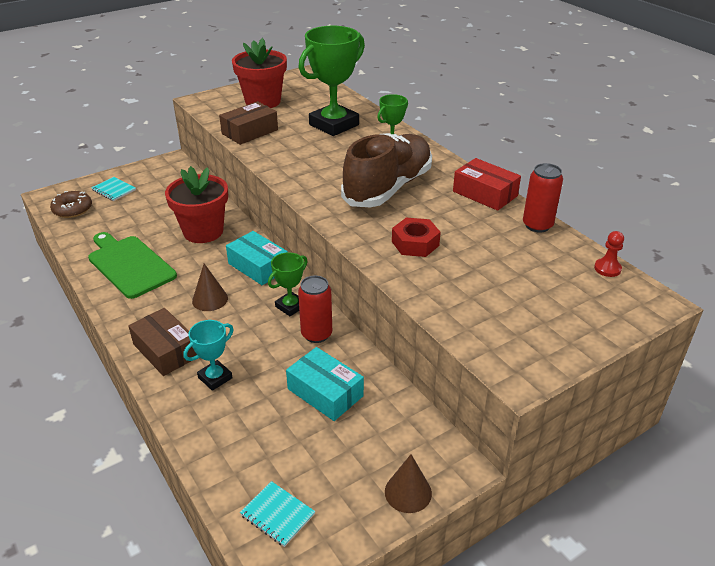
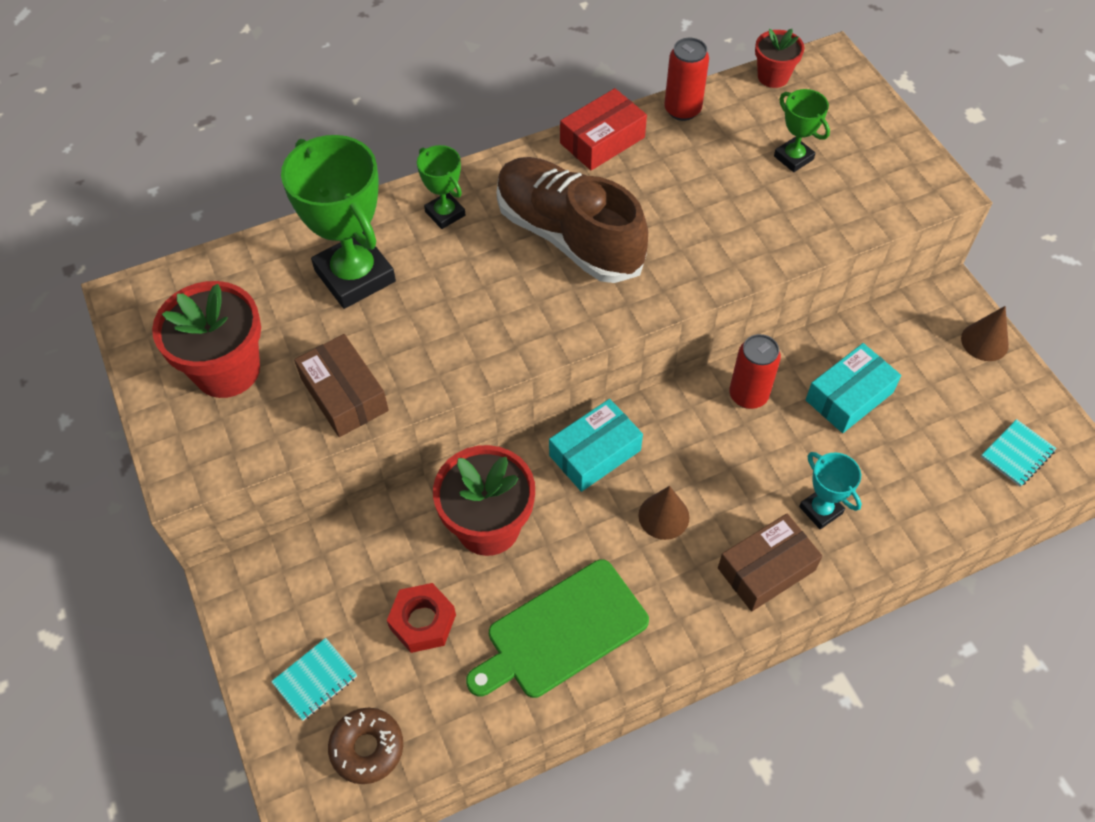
camera: 80 degrees left, 20 degrees up
(290, 306) = (690, 419): green trophy -> green trophy (793, 158)
(415, 243) = (707, 229): red nut -> red nut (423, 621)
(607, 268) = (773, 76): red pawn -> red flower pot

